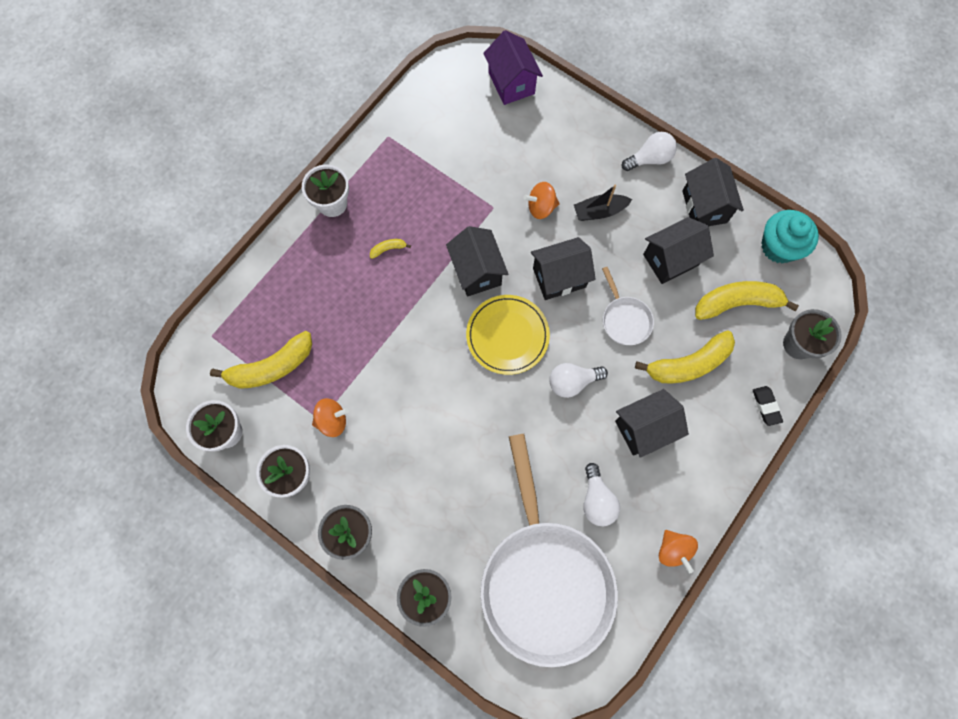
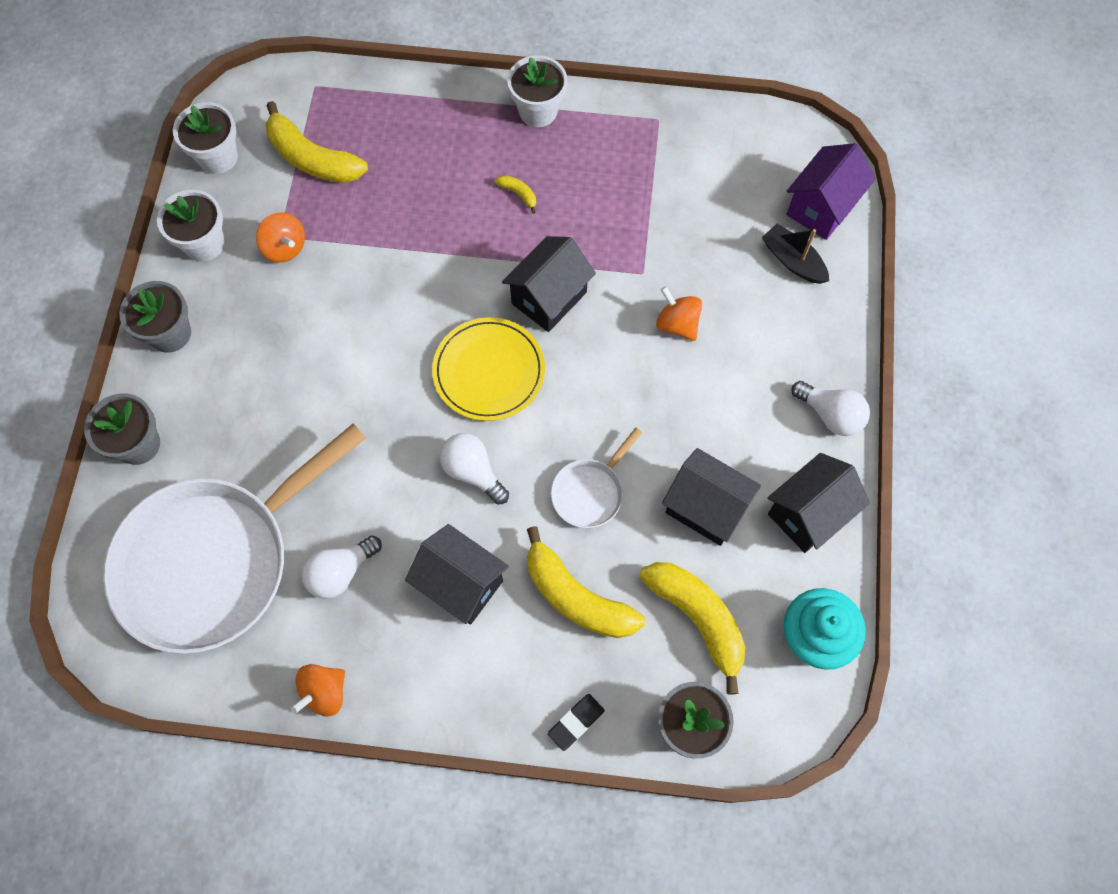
camera: 60 degrees right, 5 degrees down
(559, 277) = (598, 390): black house -> none
(599, 211) = (716, 392): black boat -> black boat (793, 261)

